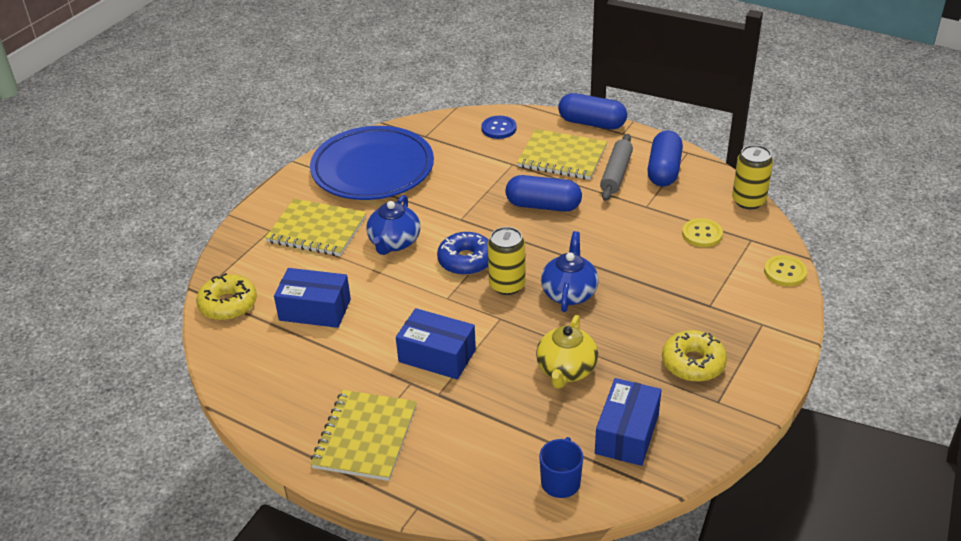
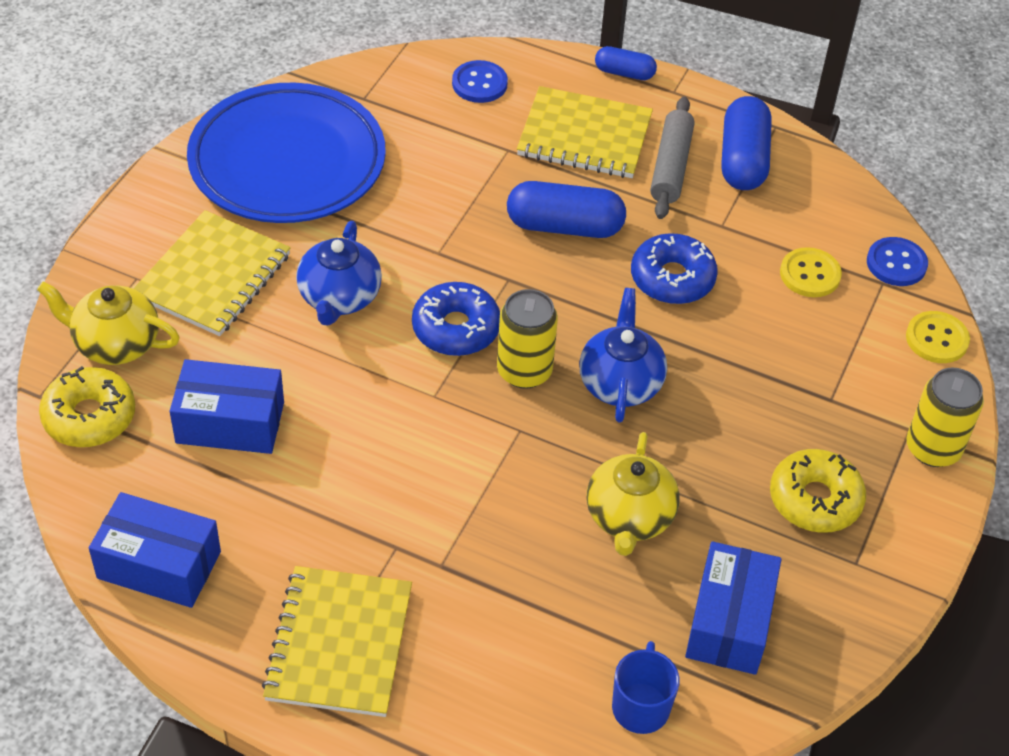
camera: 10 degrees left, 10 degrees up
(251, 265) = (115, 343): none -> yellow teapot
(317, 230) = (213, 276): yellow notebook -> yellow notebook turned 75 degrees counterclockwise
(437, 356) = (431, 499): blue box -> blue box (159, 565)
(592, 123) = (624, 73): blue capsule -> blue capsule, size x0.57
(610, 235) = (672, 278): none -> blue donut
(748, 201) = (874, 214): yellow can -> yellow can (933, 448)
(761, 229) = (896, 263): none -> blue button

